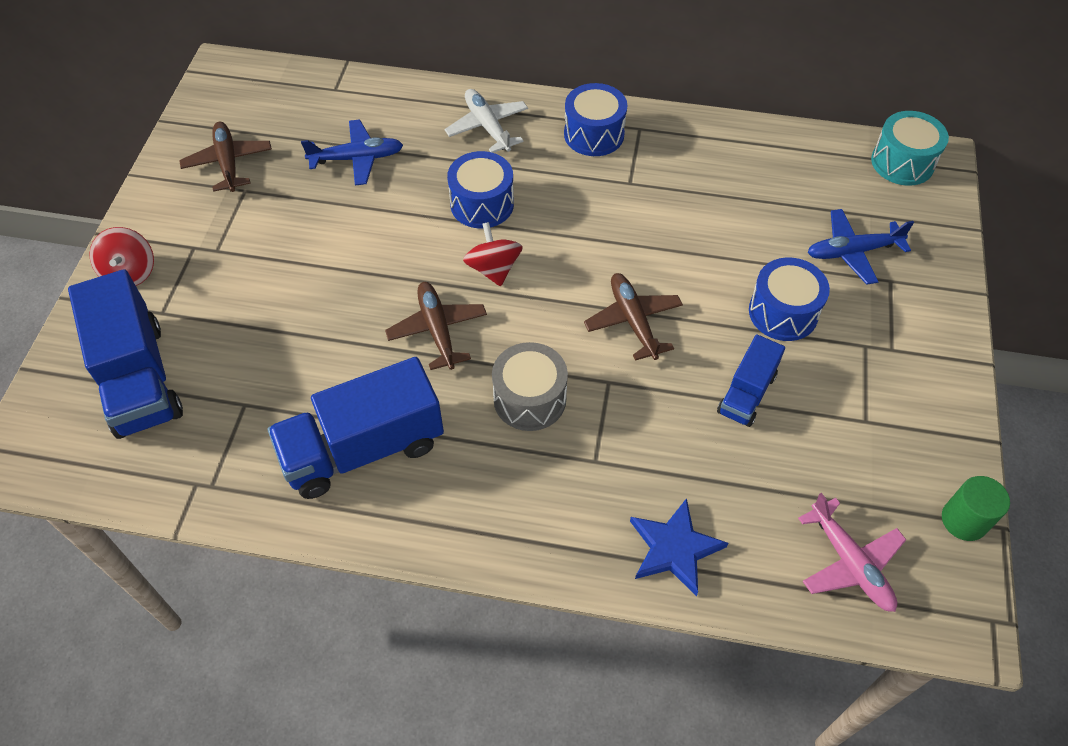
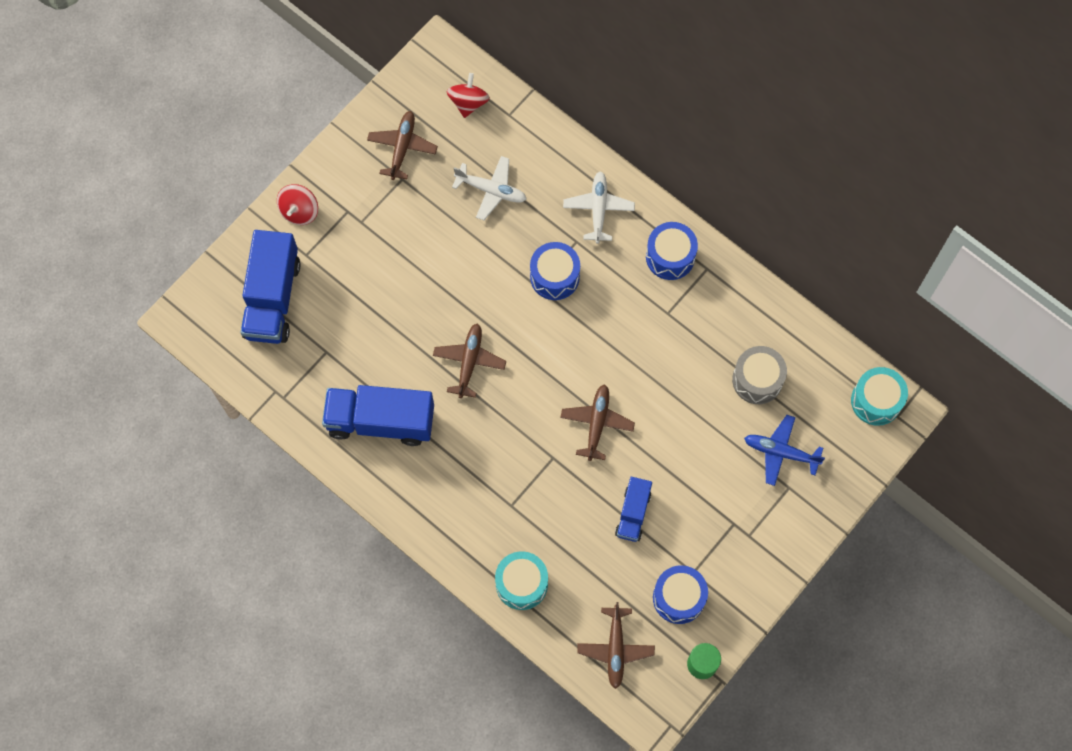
camera: 30 degrees right, 15 degrees up
(357, 158) = (491, 190): blue plane -> white plane
(493, 269) = (531, 334): red spinning top -> red spinning top (468, 102)
(529, 399) = (497, 443): grey drum -> grey drum (757, 380)
(674, 548) = (521, 584): blue star -> turquoise drum
(747, 393) = (633, 513): blue truck -> blue truck turned 45 degrees counterclockwise
(783, 312) = (698, 471): blue drum -> blue drum (678, 598)
(850, 563) = (615, 649): pink plane -> brown plane

